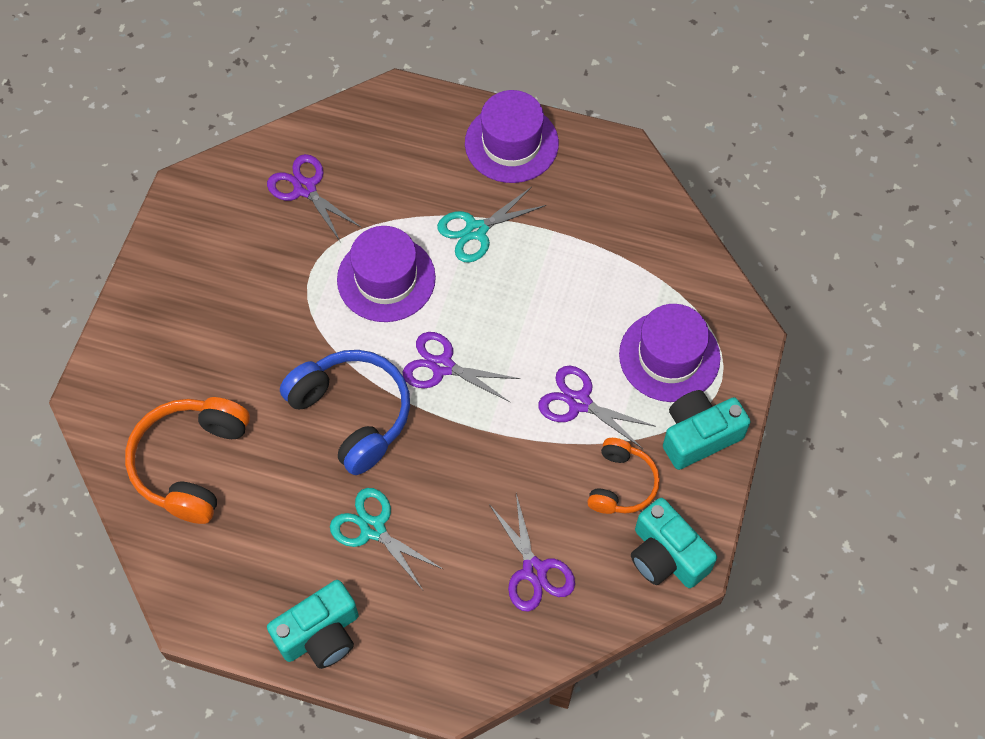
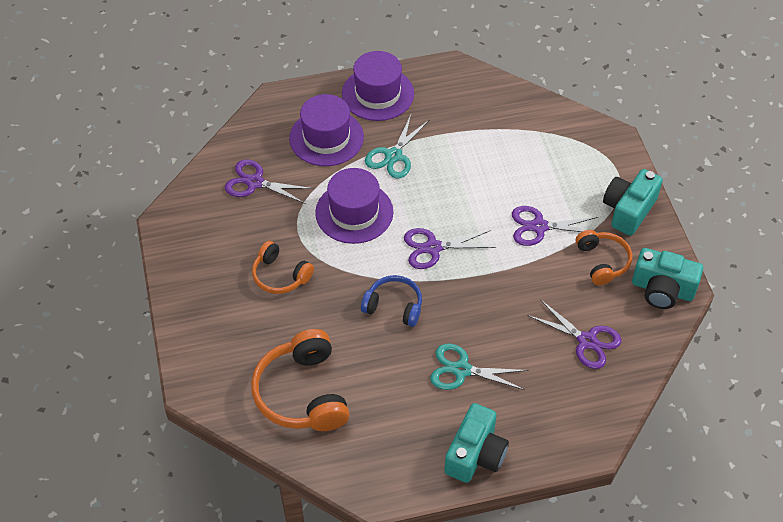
camera: 30 degrees left, 10 degrees down
(258, 314) = (280, 276): none -> orange headphones
(352, 414) = (394, 306): blue headphones -> blue headphones, size x0.60
(669, 356) = (575, 173): purple hat -> purple hat (326, 138)

